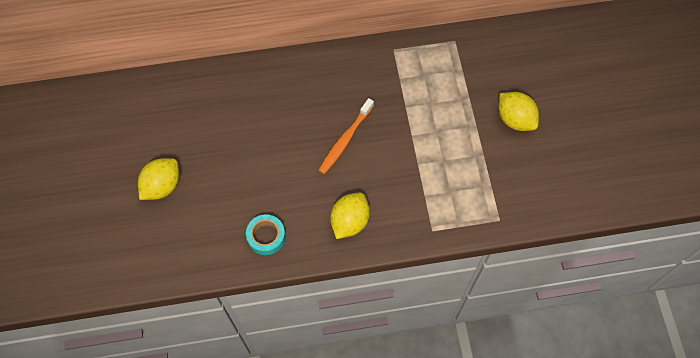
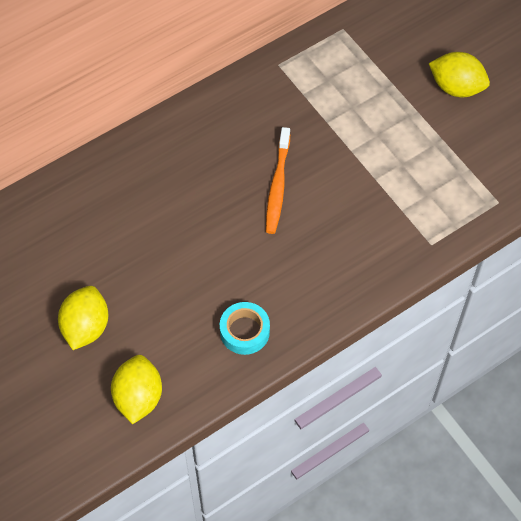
camera: 25 degrees left, 5 degrees down
(349, 221) = (332, 273): yellow lemon -> yellow lemon (138, 397)

